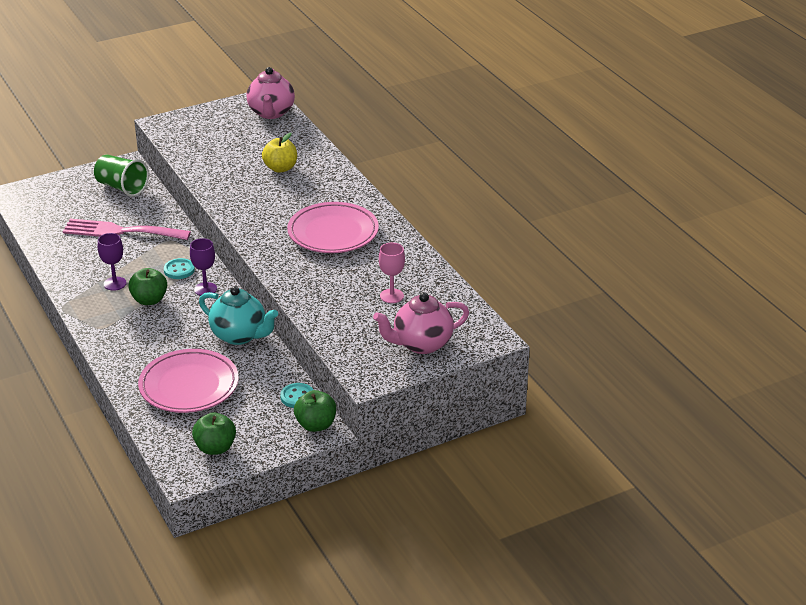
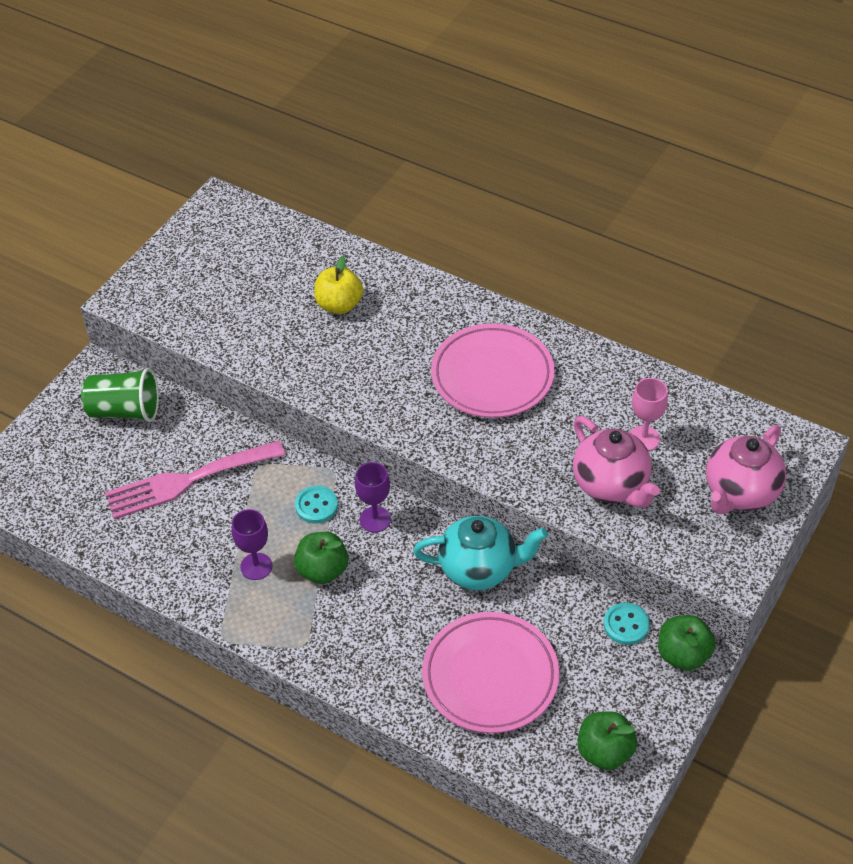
camera: 30 degrees left, 15 degrees up
(271, 113) = (247, 223): pink teapot -> pink teapot (611, 485)

